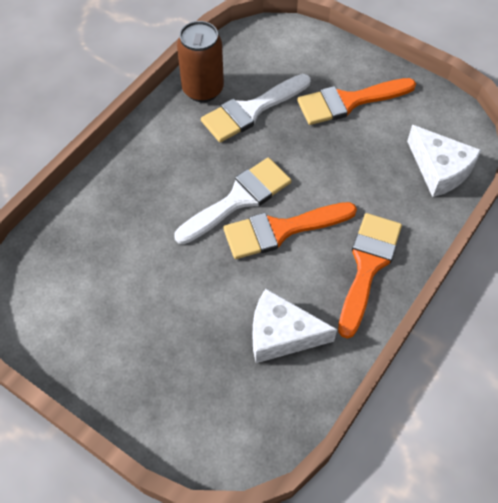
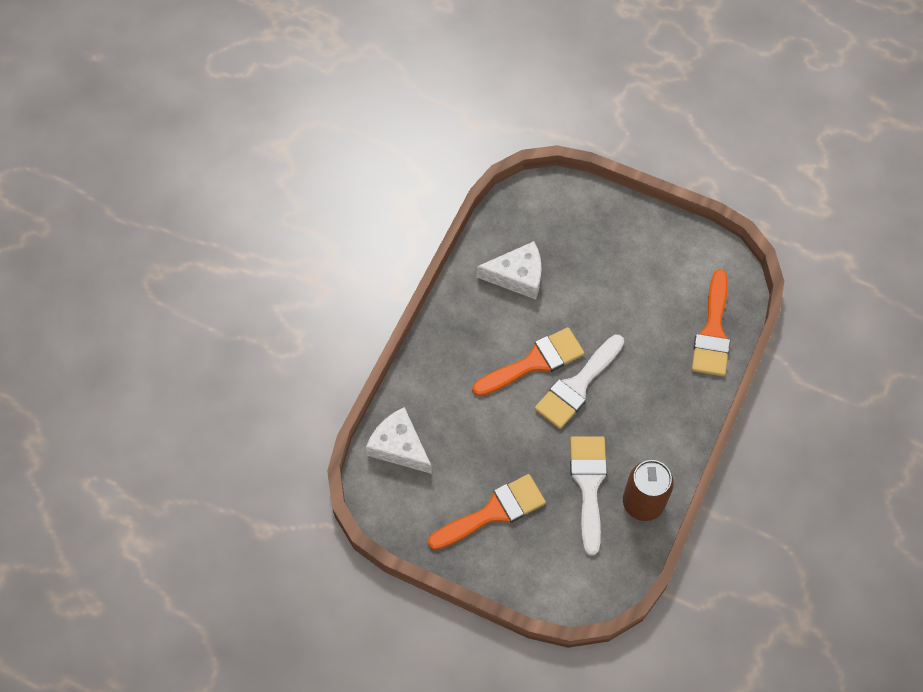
camera: 170 degrees right, 5 degrees up
(251, 110) = (588, 485): white brush -> white brush turned 45 degrees counterclockwise
(367, 266) = (456, 342): orange brush -> orange brush (713, 332)

